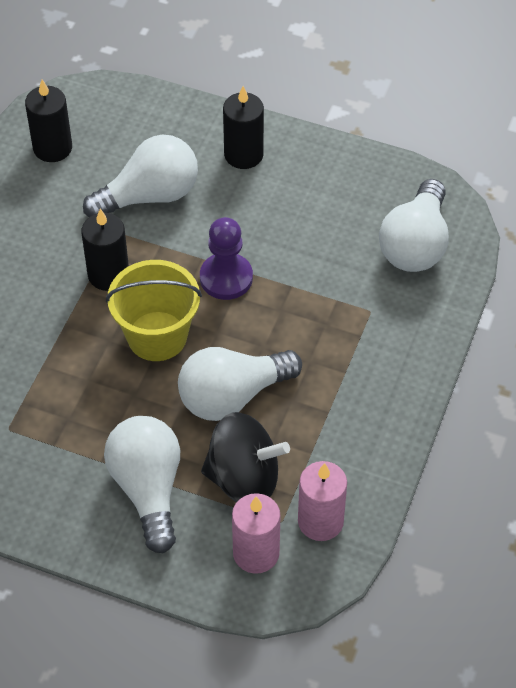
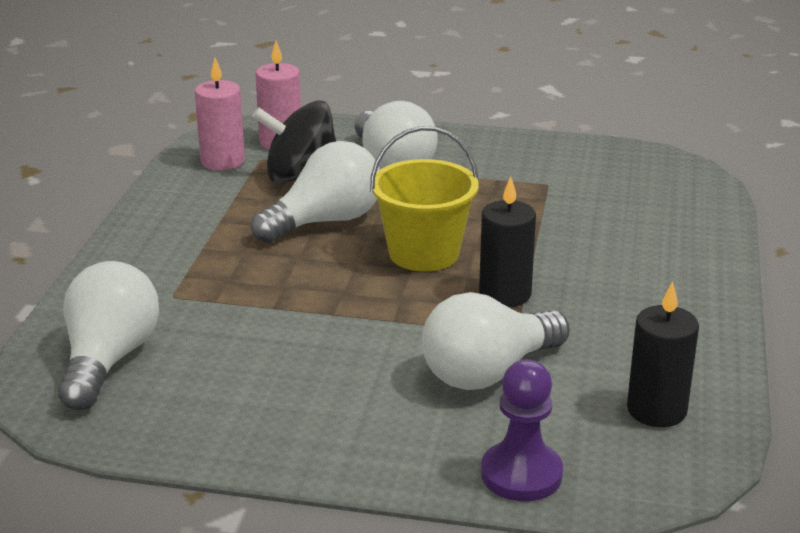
camera: 170 degrees right, 25 degrees down
(226, 278) = (357, 305): purple pawn -> purple pawn (521, 474)
(243, 155) = (368, 433): black candle -> none

